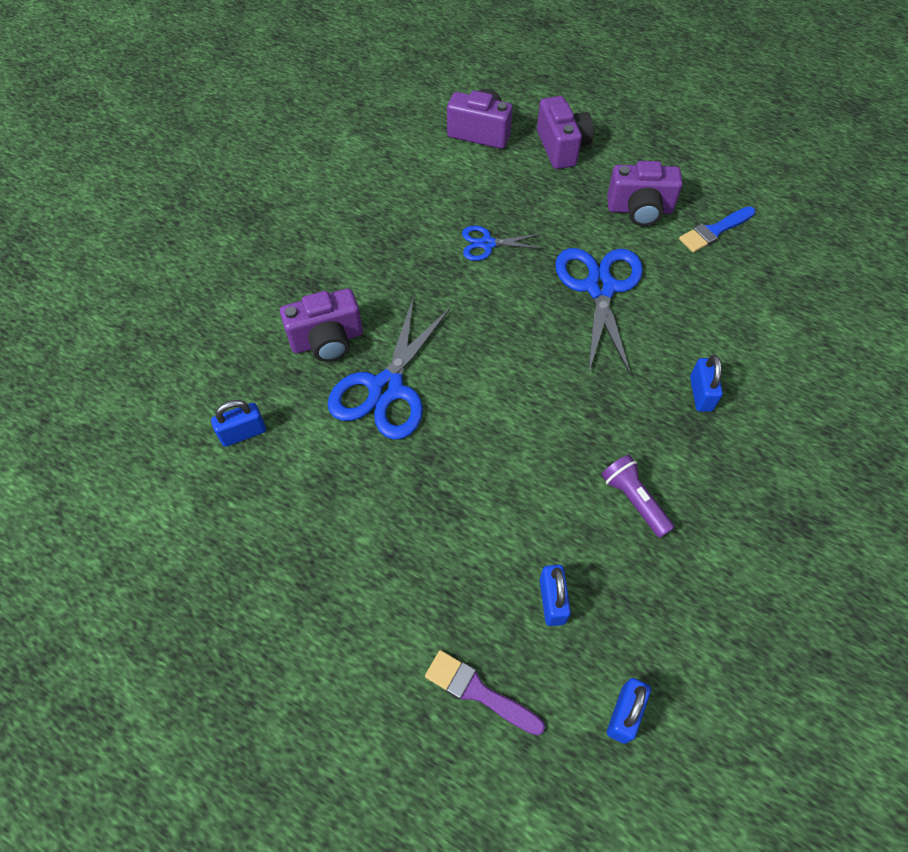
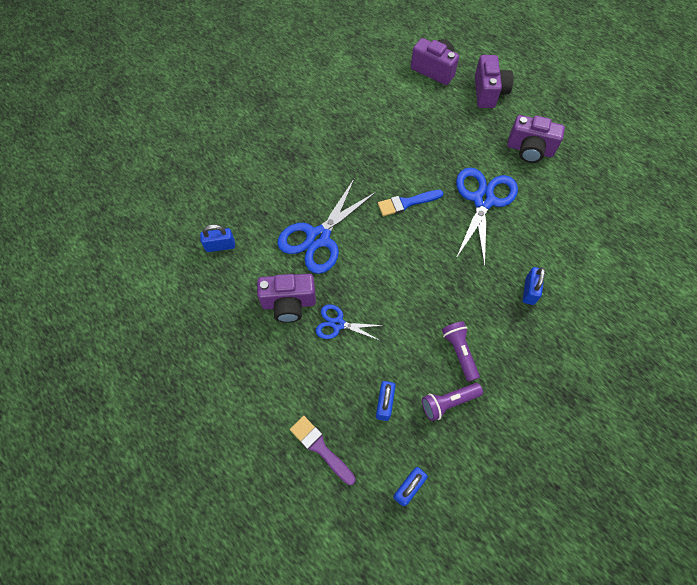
camera: 15 degrees right, 5 degrees up
(327, 340) = (289, 196): purple camera -> purple camera (289, 303)
(487, 244) = (414, 152): blue scissors -> blue scissors (338, 324)
(641, 575) = (448, 402): none -> purple flashlight
(714, 231) = (579, 176): blue brush -> blue brush (407, 203)

